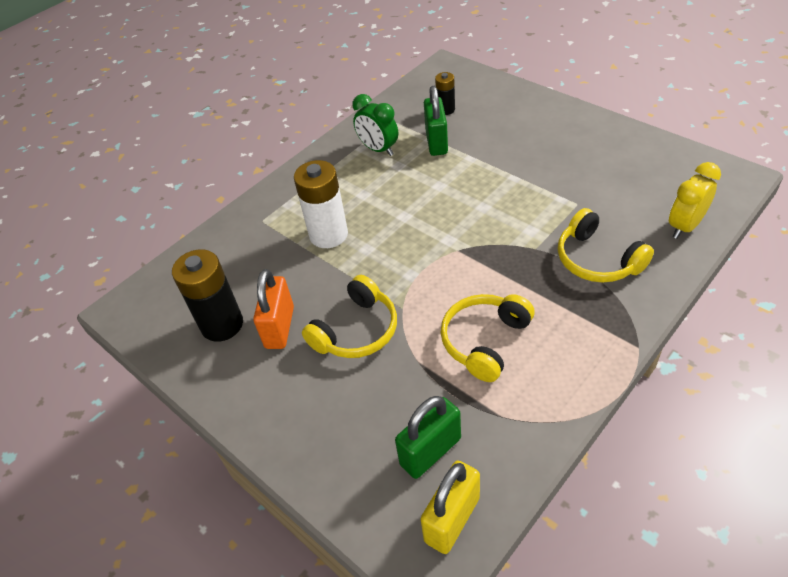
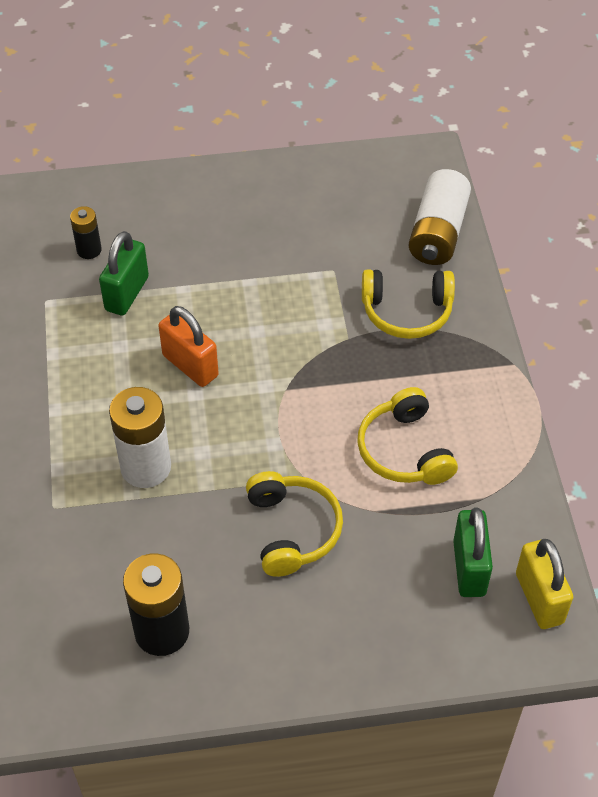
camera: 55 degrees left, 5 degrees up
(280, 327) = (221, 586): orange padlock -> orange padlock (190, 365)
(378, 149) = (74, 342): green clock -> none
(436, 142) = (127, 294): green padlock -> green padlock turned 75 degrees clockwise
(684, 226) = (438, 232): yellow clock -> white battery

